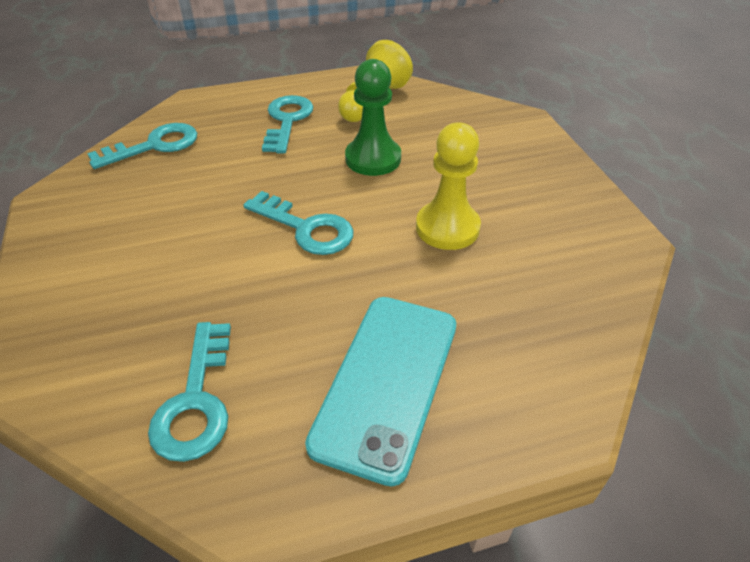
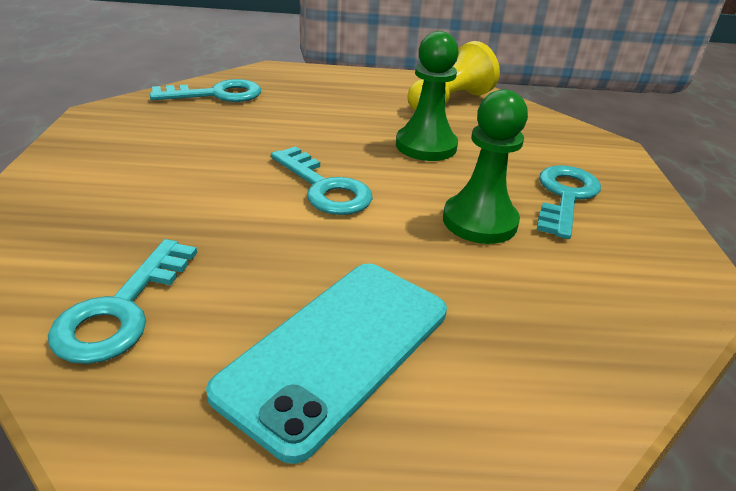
camera: 15 degrees right, 10 degrees down
(287, 120) = (354, 100): turquoise key -> turquoise key (565, 197)
(447, 228) = (479, 221): yellow pawn -> green pawn

